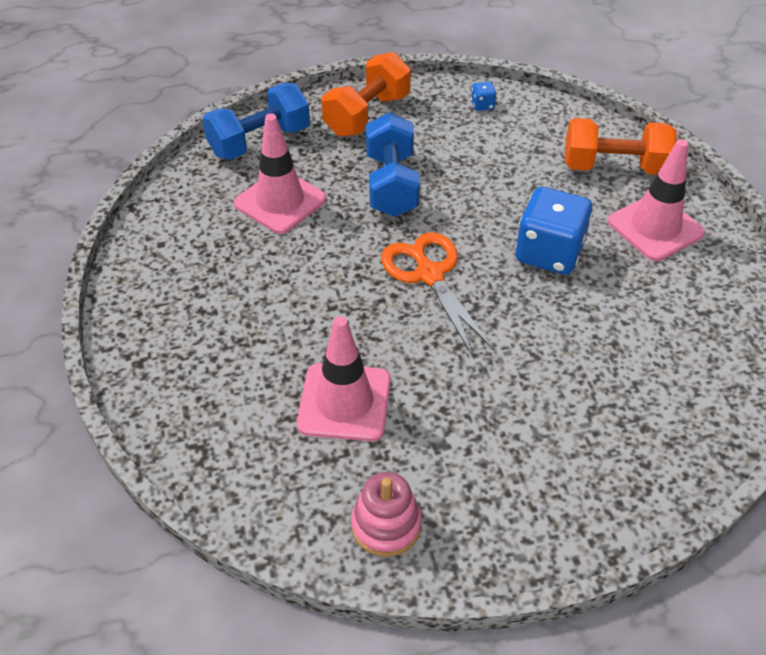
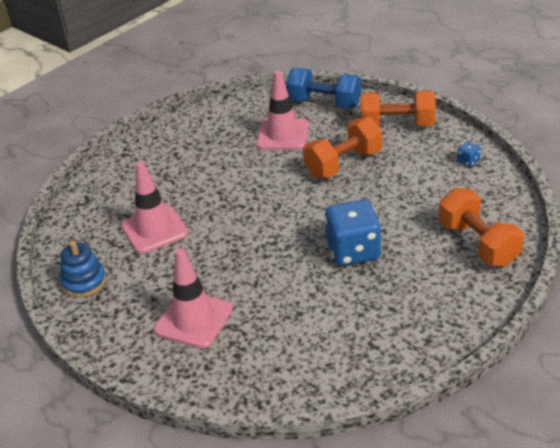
camera: 60 degrees right, 10 degrees down
(386, 525) = (84, 282): pink stacking toy -> blue stacking toy
(391, 185) = (343, 164): blue dumbbell -> orange dumbbell
(429, 275) = (281, 213): orange scissors -> none
(655, 227) = (435, 288): pink traffic cone -> pink traffic cone (193, 319)

